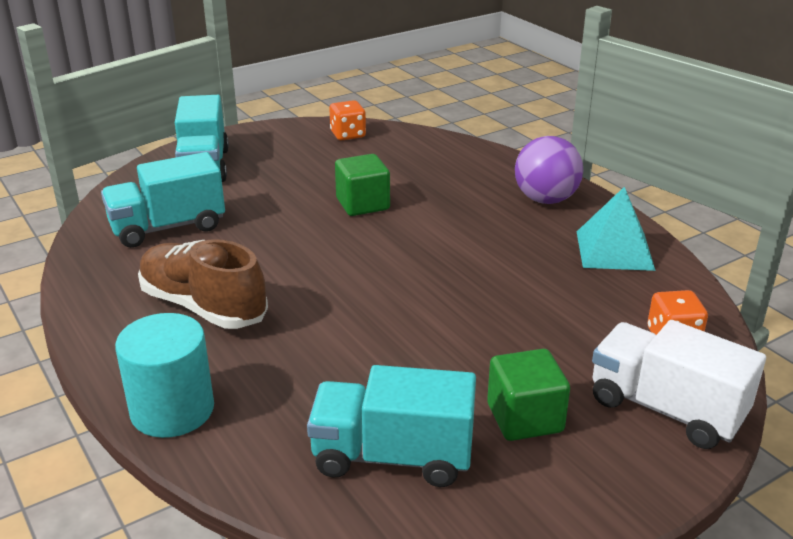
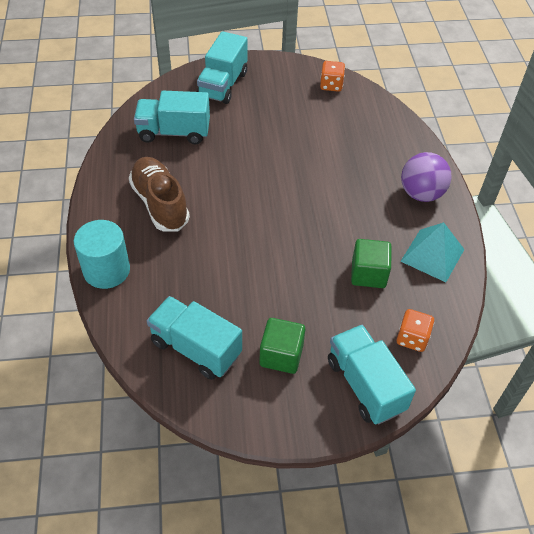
camera: 25 degrees right, 20 degrees up
(362, 204) = (299, 154): green cube -> green cube (368, 274)
(665, 409) = (365, 385): white truck -> turquoise truck

